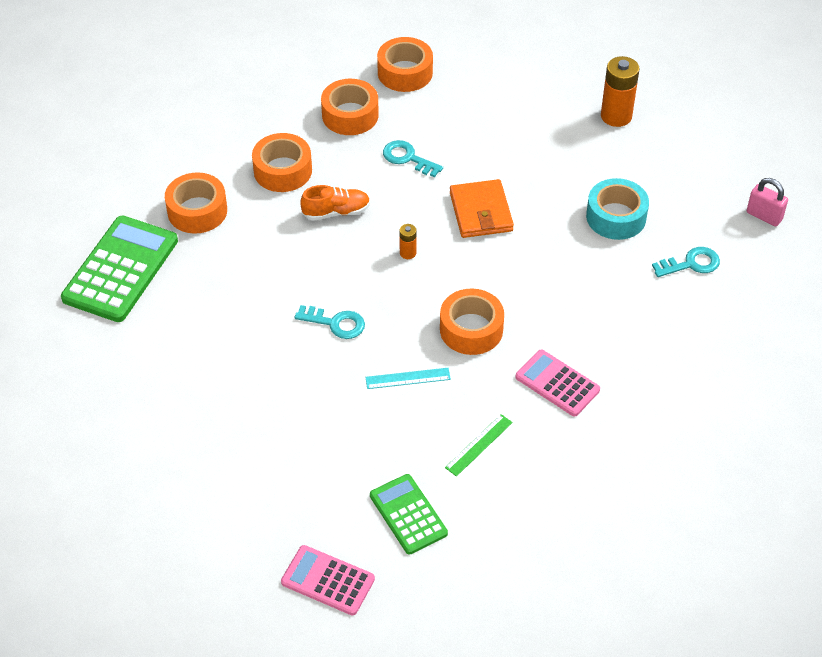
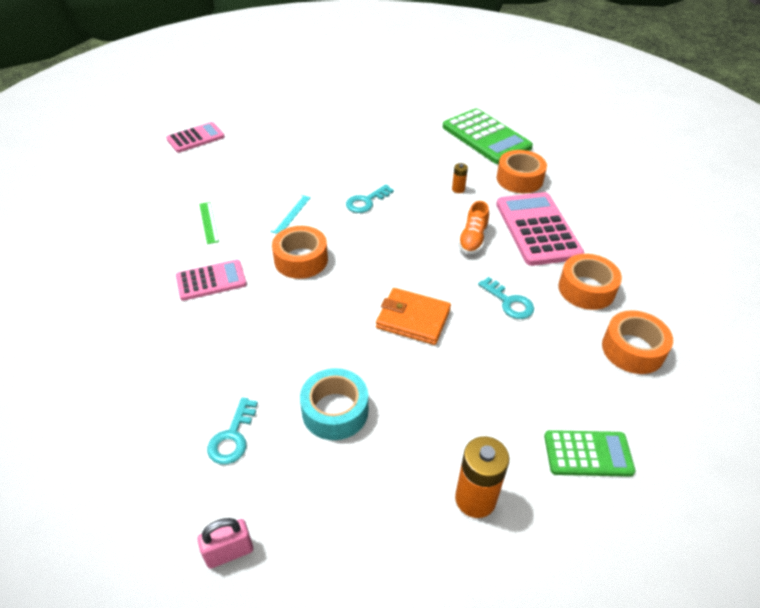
camera: 120 degrees right, 5 degrees down
(283, 170) = (537, 229): orange tape -> pink calculator
(407, 158) = (509, 302): turquoise key -> turquoise key turned 75 degrees clockwise
(408, 253) = (401, 259): orange battery -> orange battery (458, 189)
(408, 514) = (198, 177): green calculator -> green calculator (588, 454)

